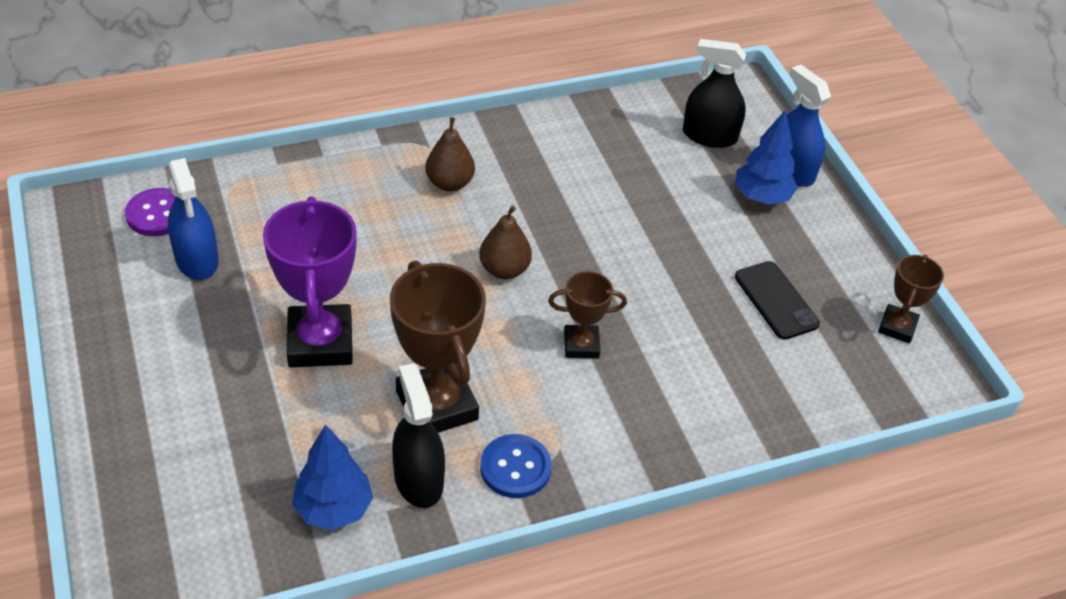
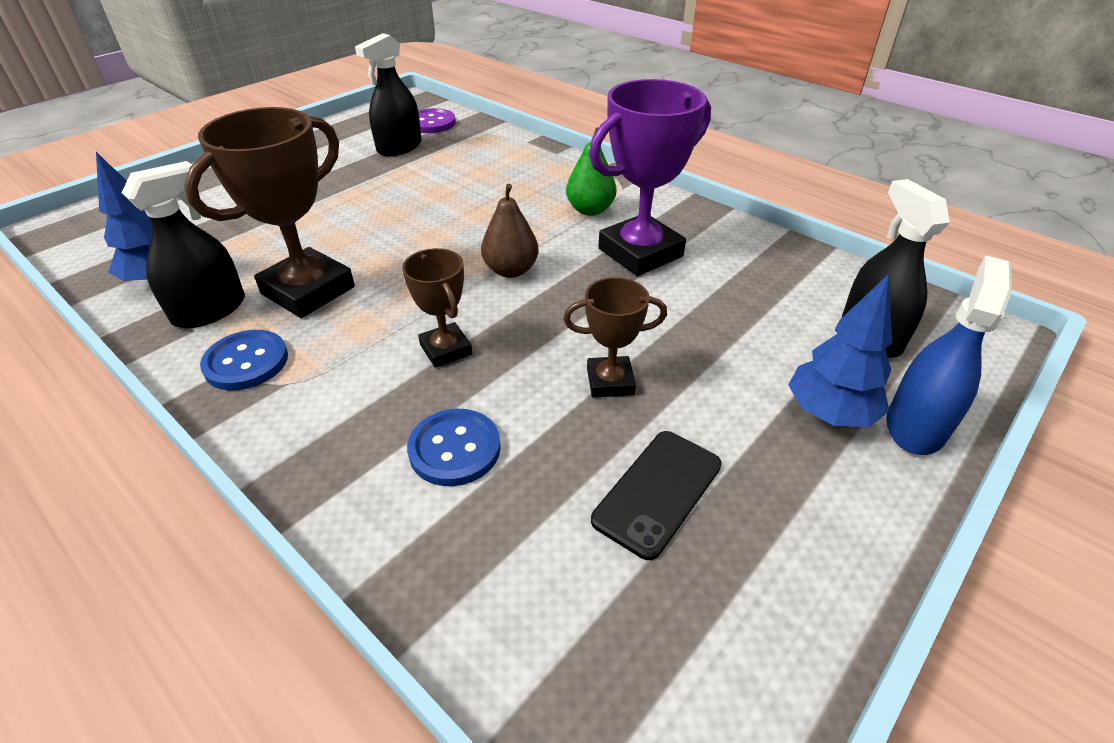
camera: 65 degrees right, 5 degrees down
(197, 259) = (399, 147): blue spray bottle -> black spray bottle
(320, 342) = (349, 215): purple trophy -> purple trophy (640, 252)
(450, 183) = (590, 210): brown pear -> green pear
(687, 376) = (454, 449): none -> blue button
(897, 327) = (745, 678): brown trophy -> brown trophy (610, 381)

